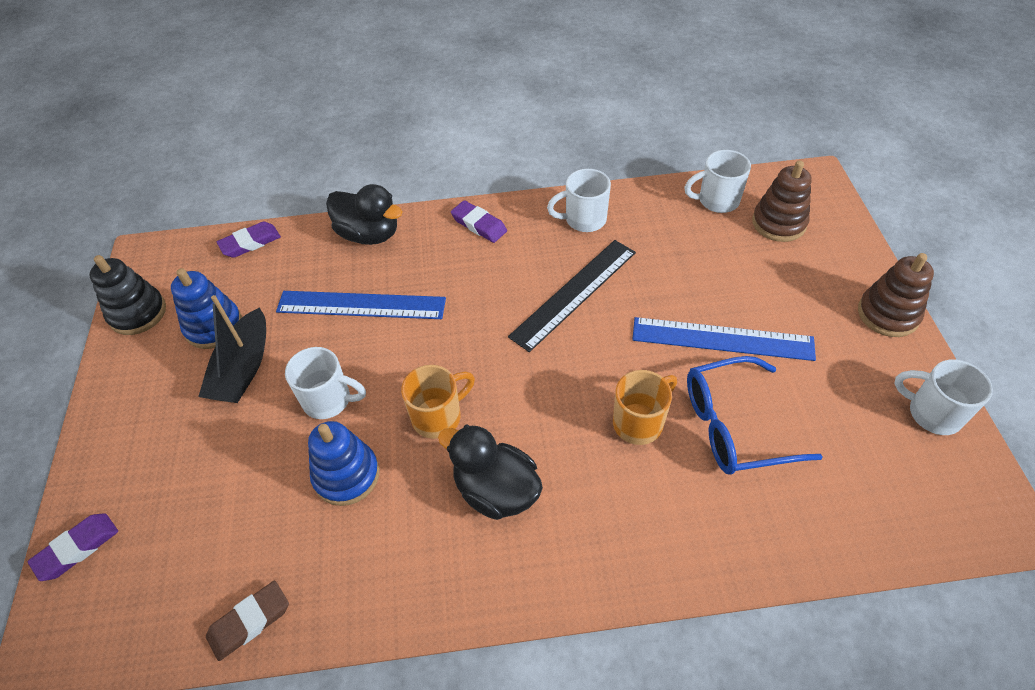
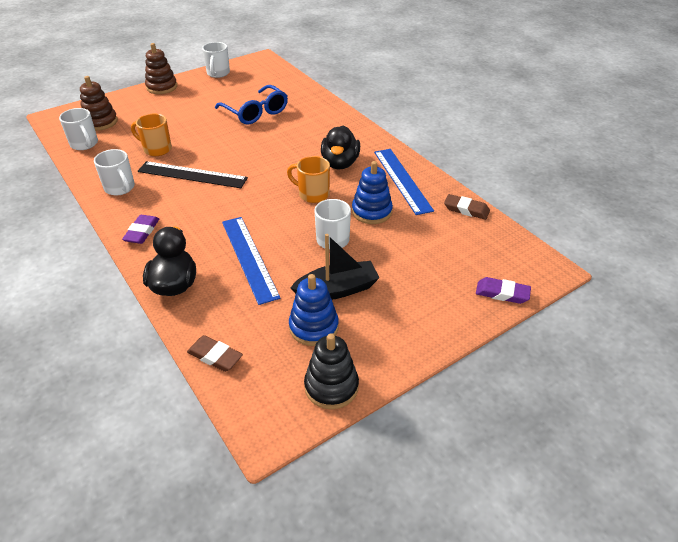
camera: 120 degrees left, 10 degrees down
(250, 243) = (215, 356): purple eraser -> brown eraser
(639, 422) = (271, 135): orange mug -> orange mug (156, 149)
(722, 339) = (202, 124): blue ruler -> blue ruler (402, 180)

